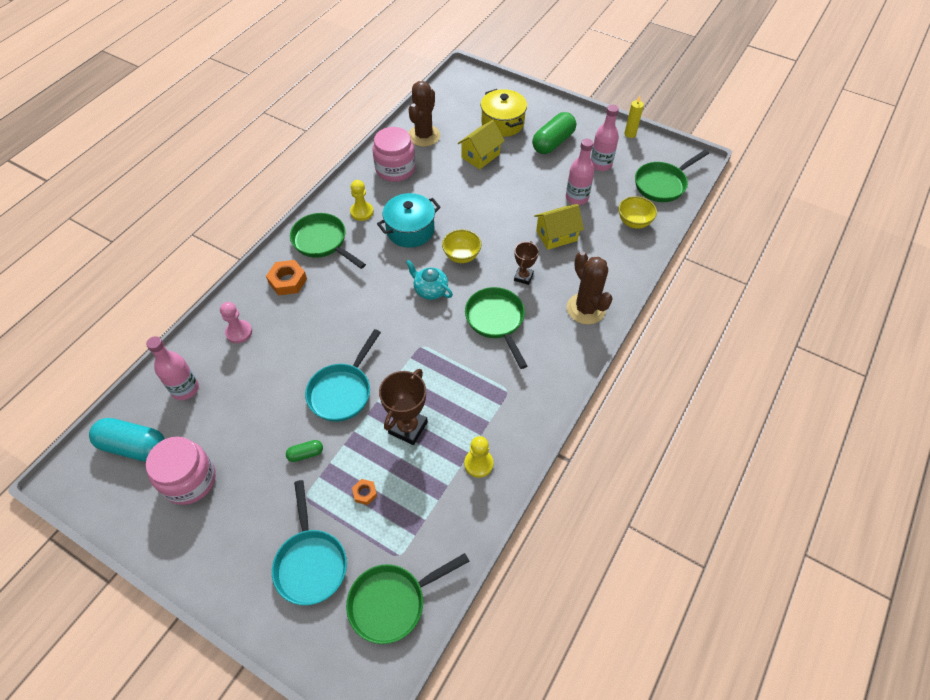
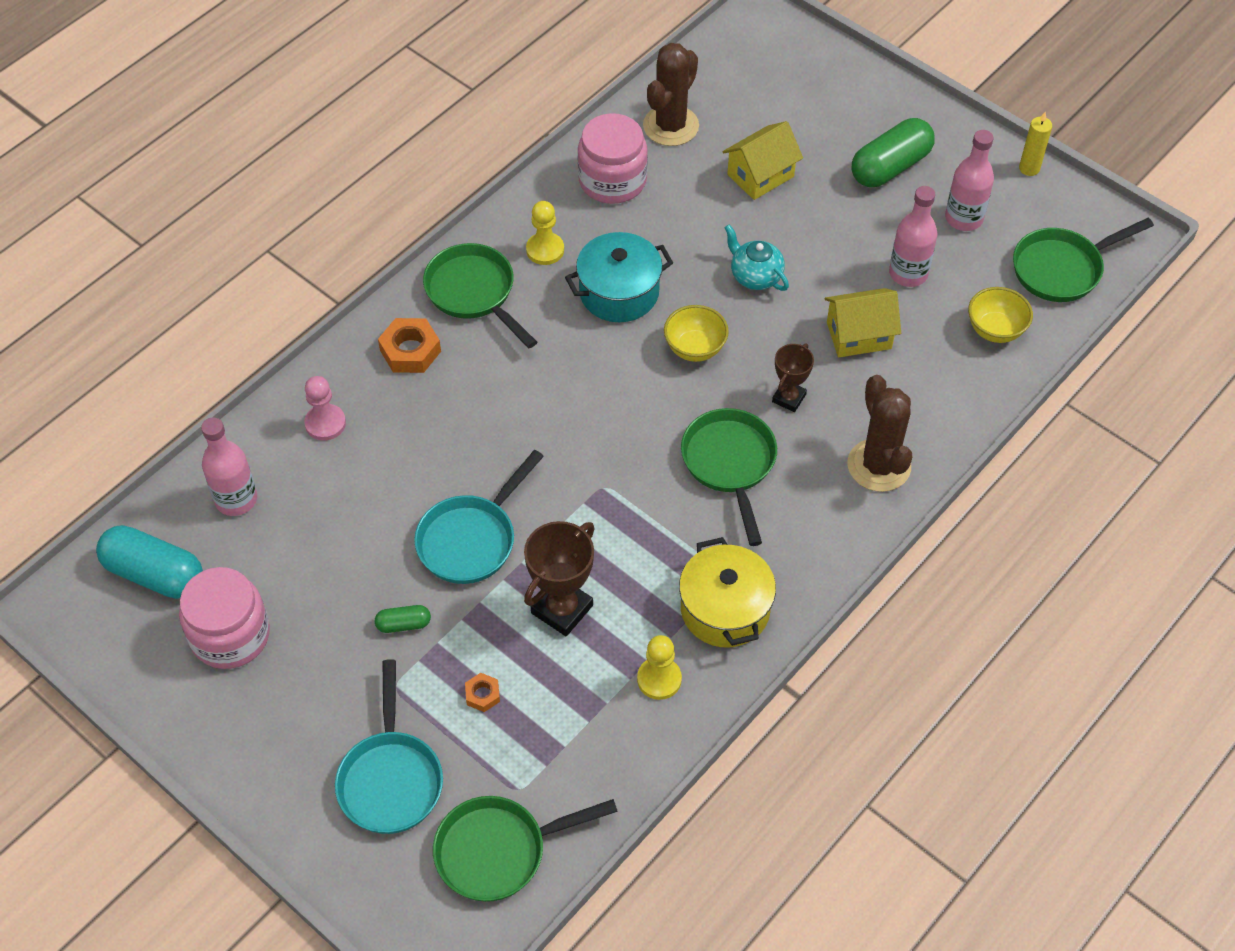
camera: 10 degrees right, 0 degrees up
(430, 290) = (634, 398): turquoise teapot -> turquoise teapot (755, 276)
(502, 123) = (810, 119): yellow pot -> yellow pot (725, 609)

